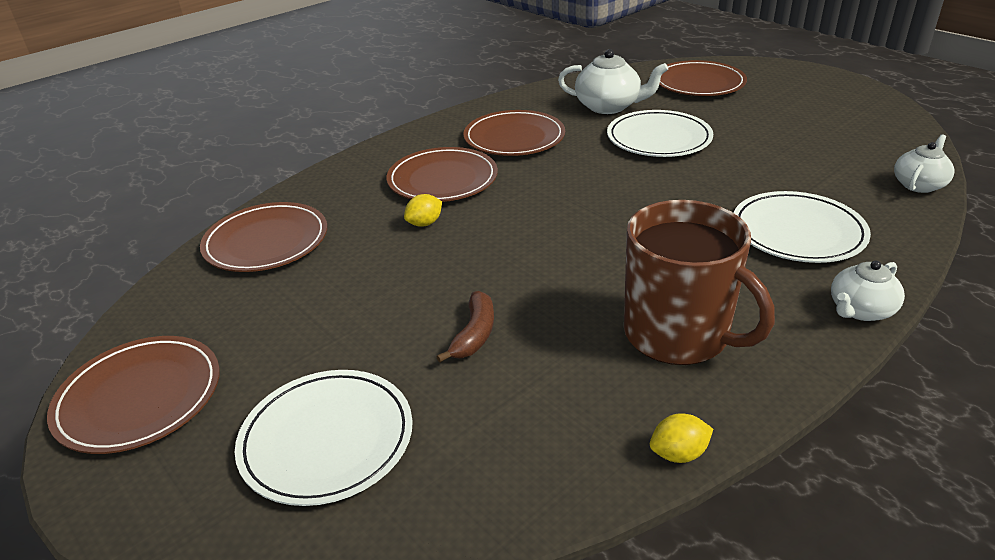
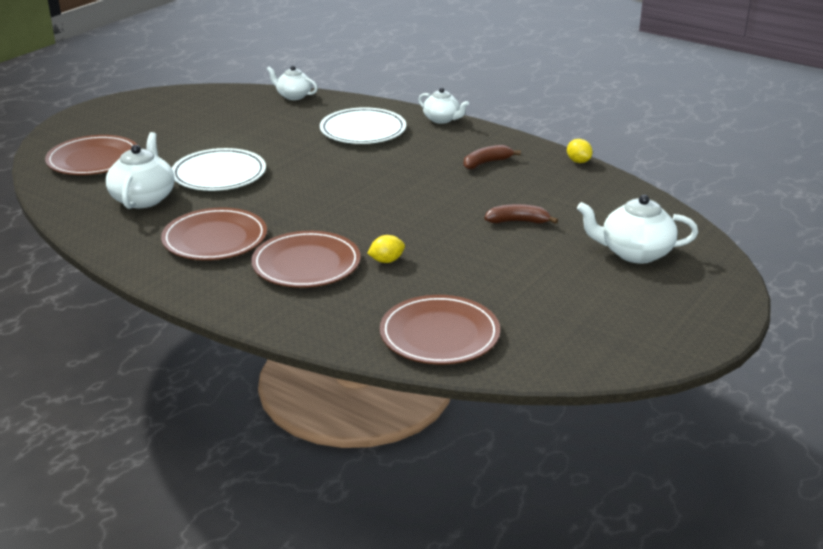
camera: 105 degrees left, 5 degrees down
(139, 397) = (650, 332): brown plate -> none
(327, 439) = (634, 253): white plate -> white teapot
(425, 223) = (386, 261): yellow lemon -> yellow lemon turned 60 degrees counterclockwise
(678, 334) = (486, 163): brown mug -> brown banana

